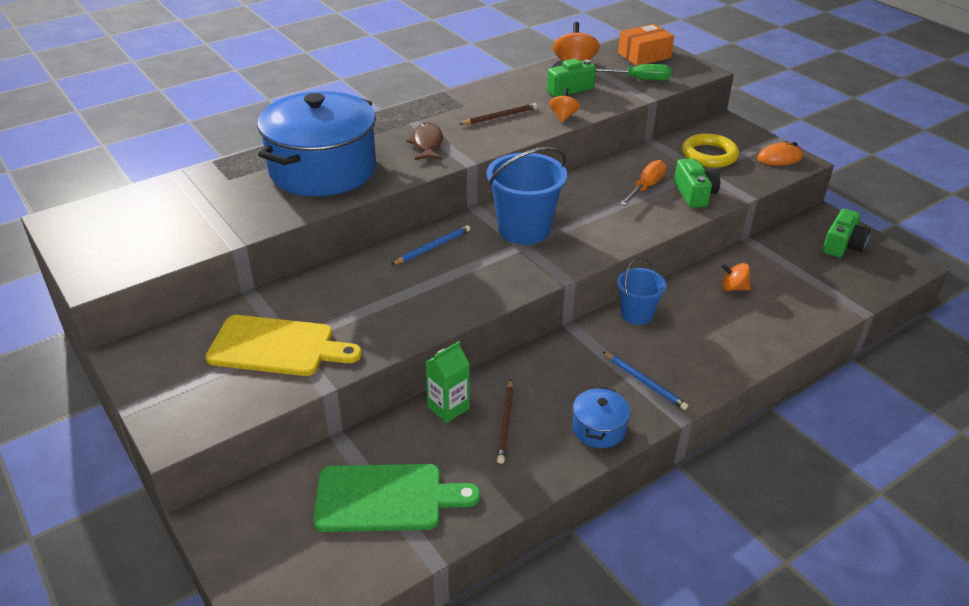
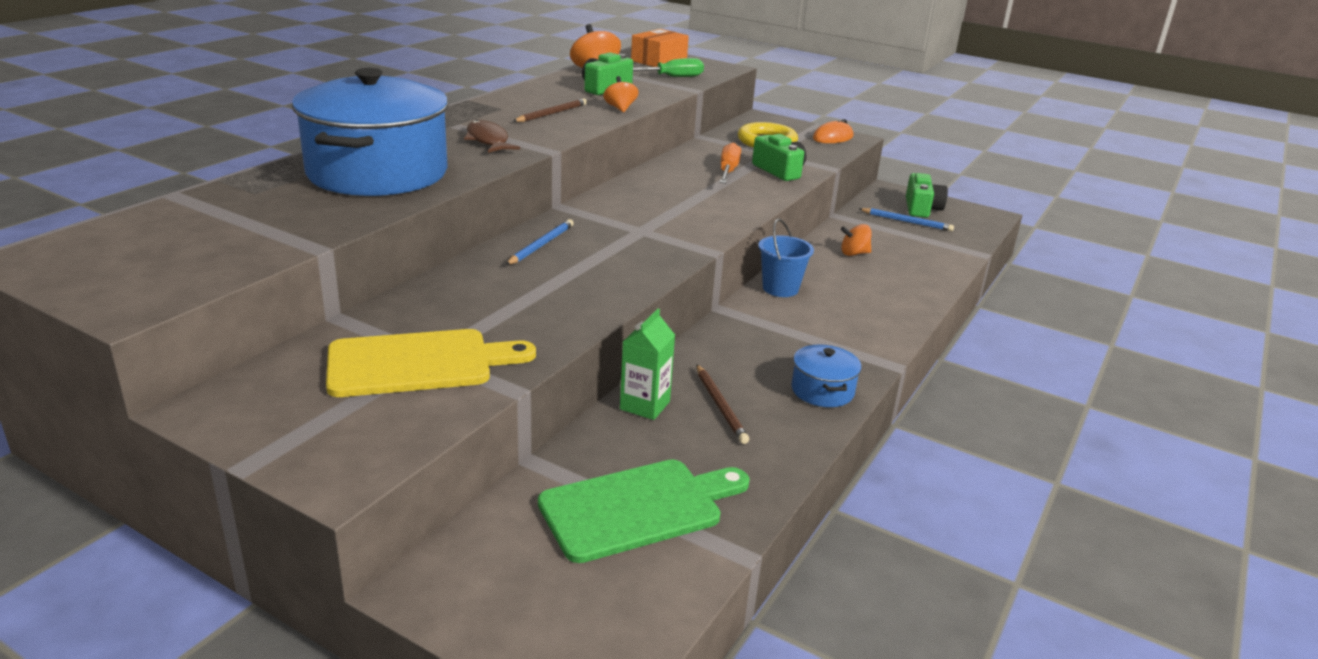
camera: 25 degrees left, 10 degrees down
(524, 229) = (632, 218): blue bucket -> none
(645, 382) = (835, 342): blue pencil -> blue pencil (907, 222)

